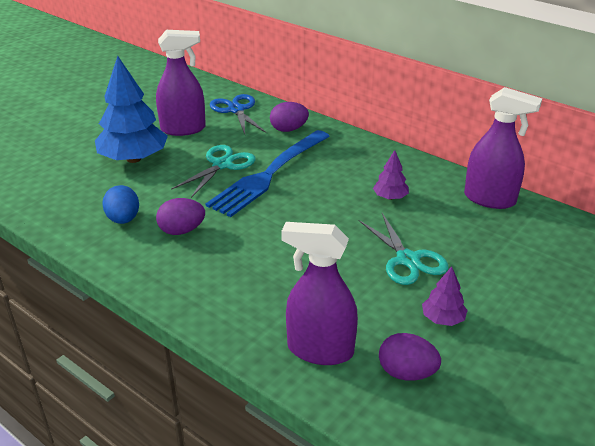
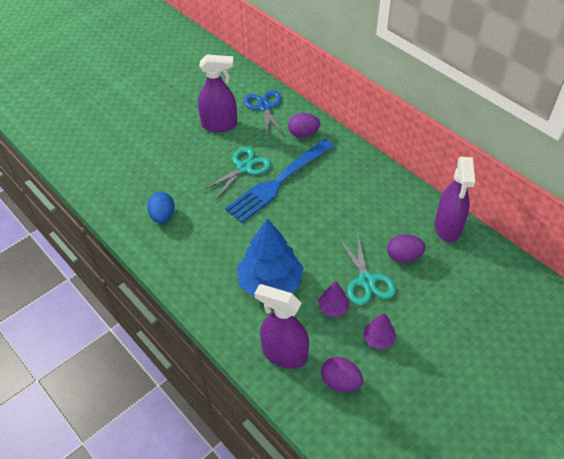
camera: 10 degrees right, 15 degrees up
(134, 159) = (177, 154): blue tree -> blue tree (270, 282)
(182, 231) = (204, 232): purple egg -> purple egg (403, 256)
(390, 197) = (368, 216): purple tree -> purple tree (333, 308)
(490, 199) = (447, 227): purple spray bottle -> purple spray bottle turned 60 degrees clockwise

